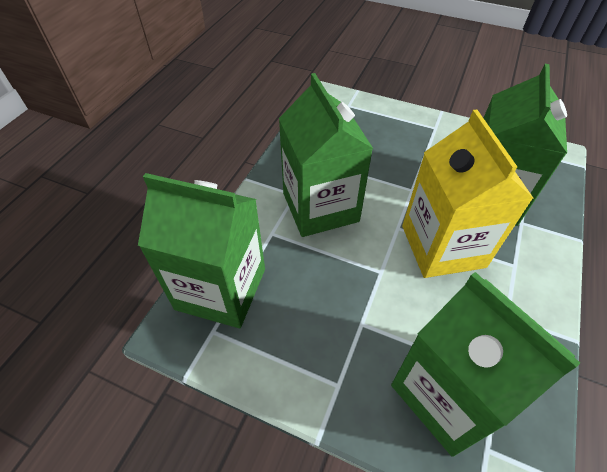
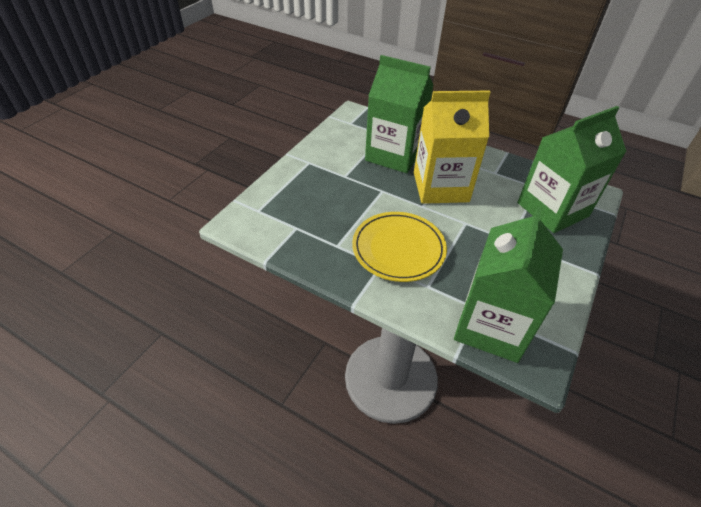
camera: 85 degrees left, 5 degrees down
(320, 207) = (398, 249): green carton -> yellow plate

